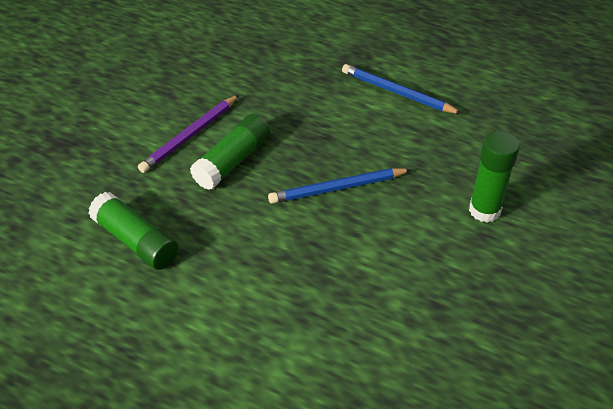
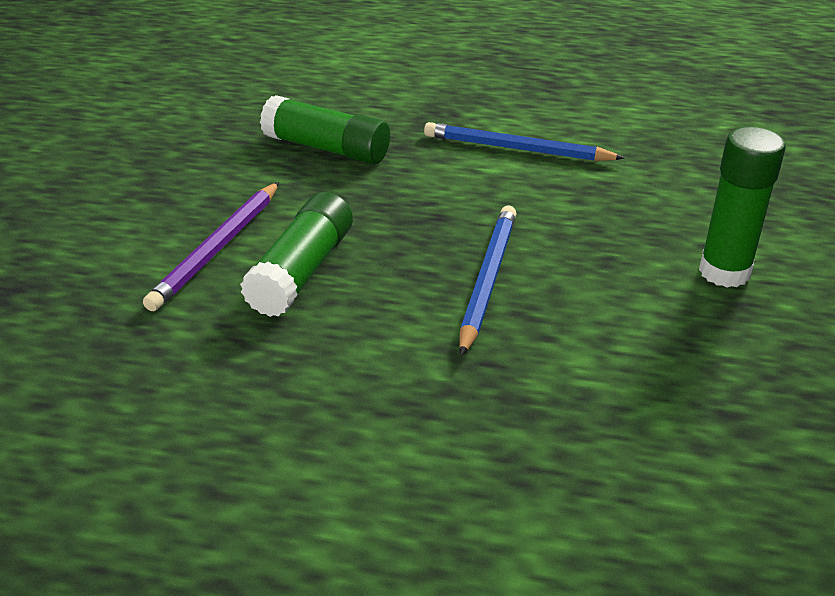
camera: 15 degrees left, 10 degrees down
(136, 241) = (174, 416): green glue stick -> green glue stick (327, 148)
(337, 188) = (488, 280): blue pencil -> blue pencil turned 135 degrees clockwise

